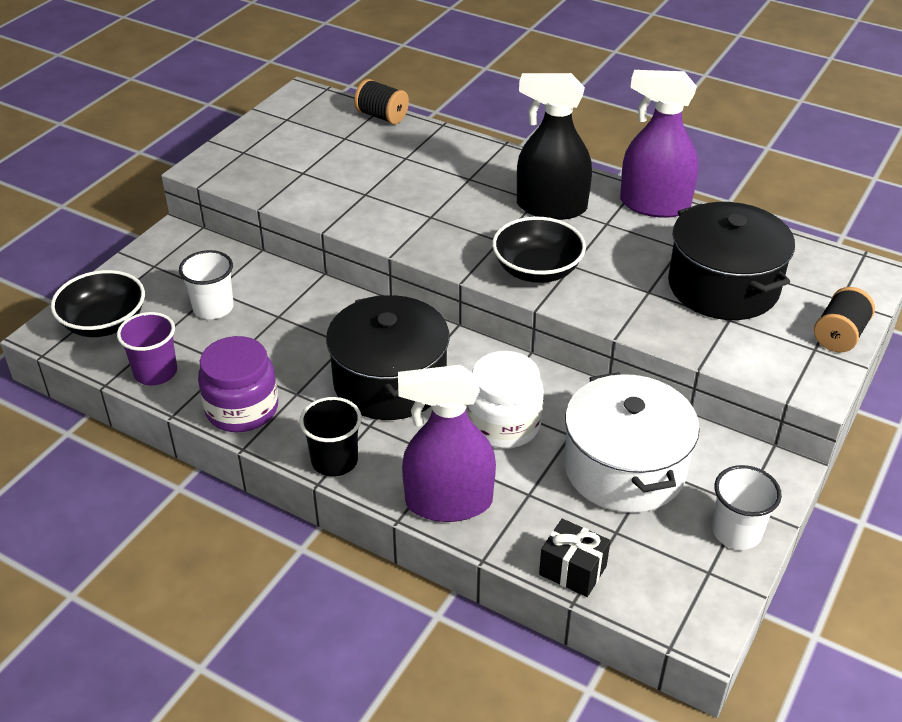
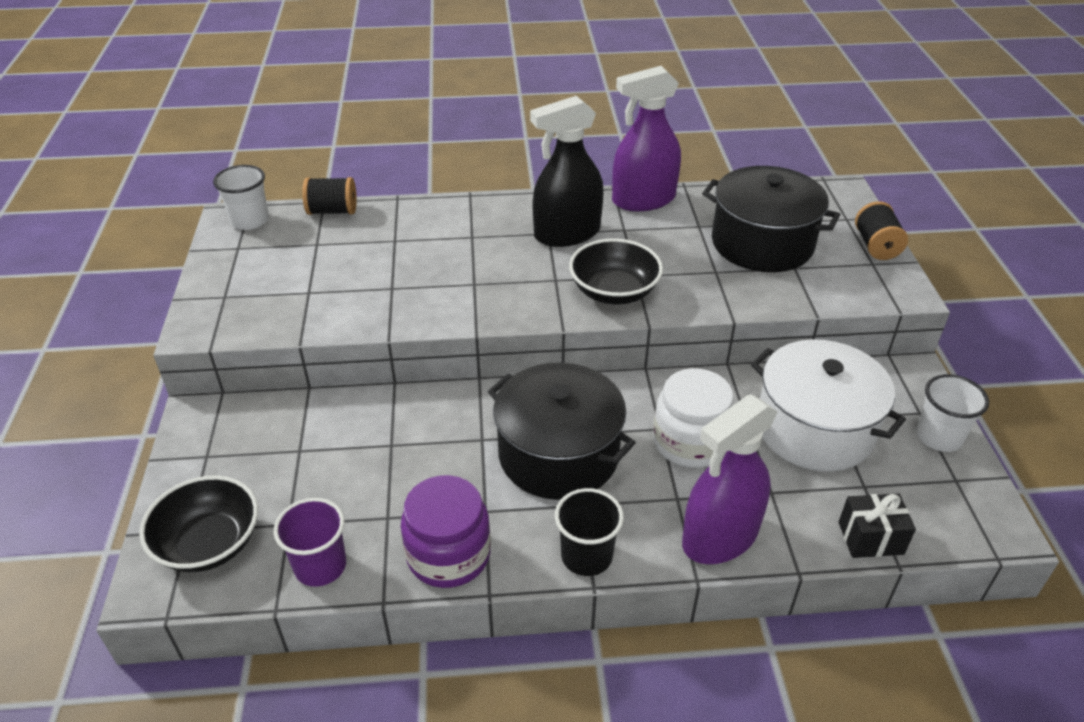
camera: 35 degrees left, 0 degrees up
(213, 308) = (316, 468): white cup -> white cup (250, 220)

